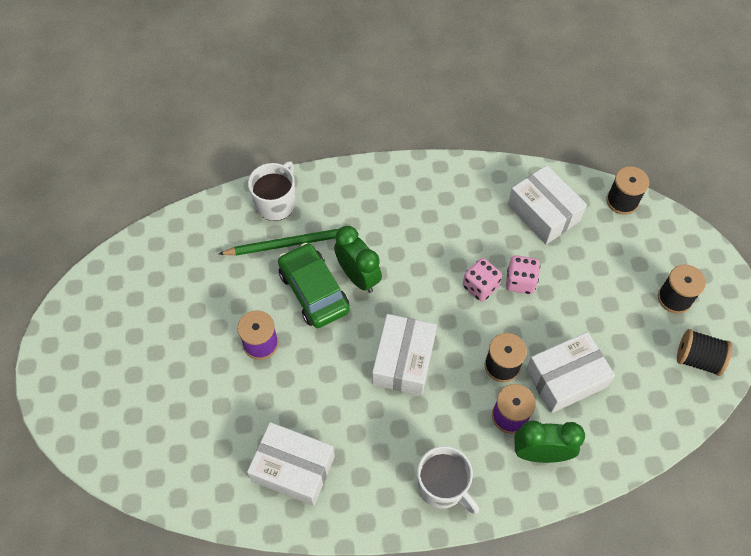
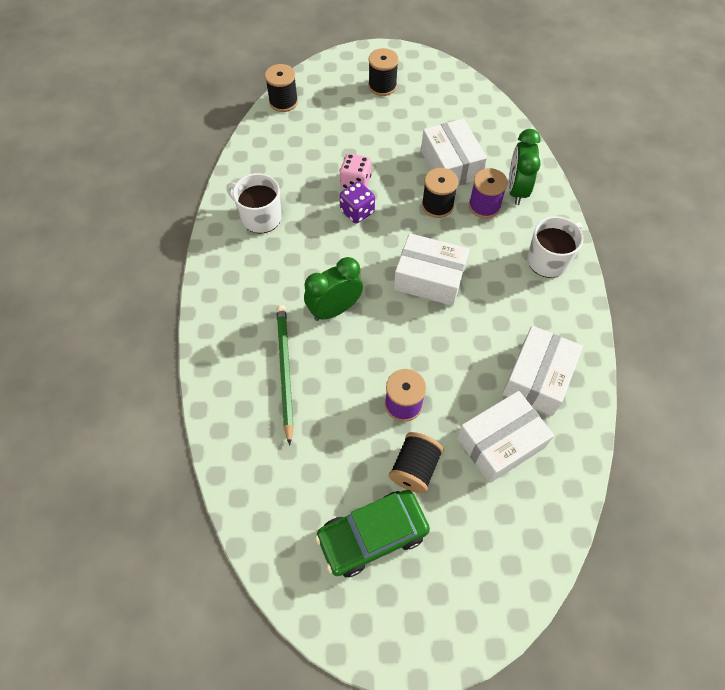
camera: 85 degrees left, 0 degrees up
(276, 203) = (229, 384): white mug -> white mug (260, 217)
(314, 291) = (347, 351): green car -> green car (372, 535)
(480, 286) = (357, 212): pink dice -> purple dice
(543, 213) = (285, 156): white box -> white box (500, 442)
(697, 359) = (437, 83): black spool -> black spool (414, 468)

